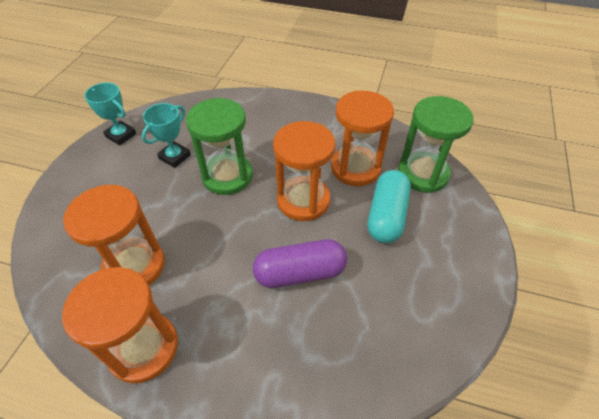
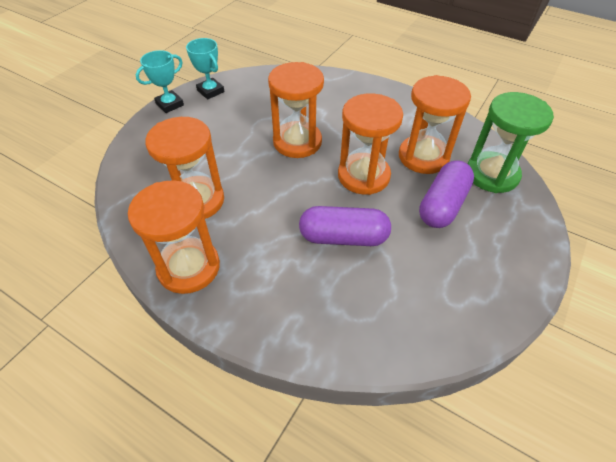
camera: 15 degrees right, 0 degrees up
(175, 157) = (253, 117): turquoise trophy -> turquoise trophy (170, 104)
(227, 176) = (297, 142): green hourglass -> orange hourglass
(386, 215) = (442, 205): turquoise capsule -> purple capsule

